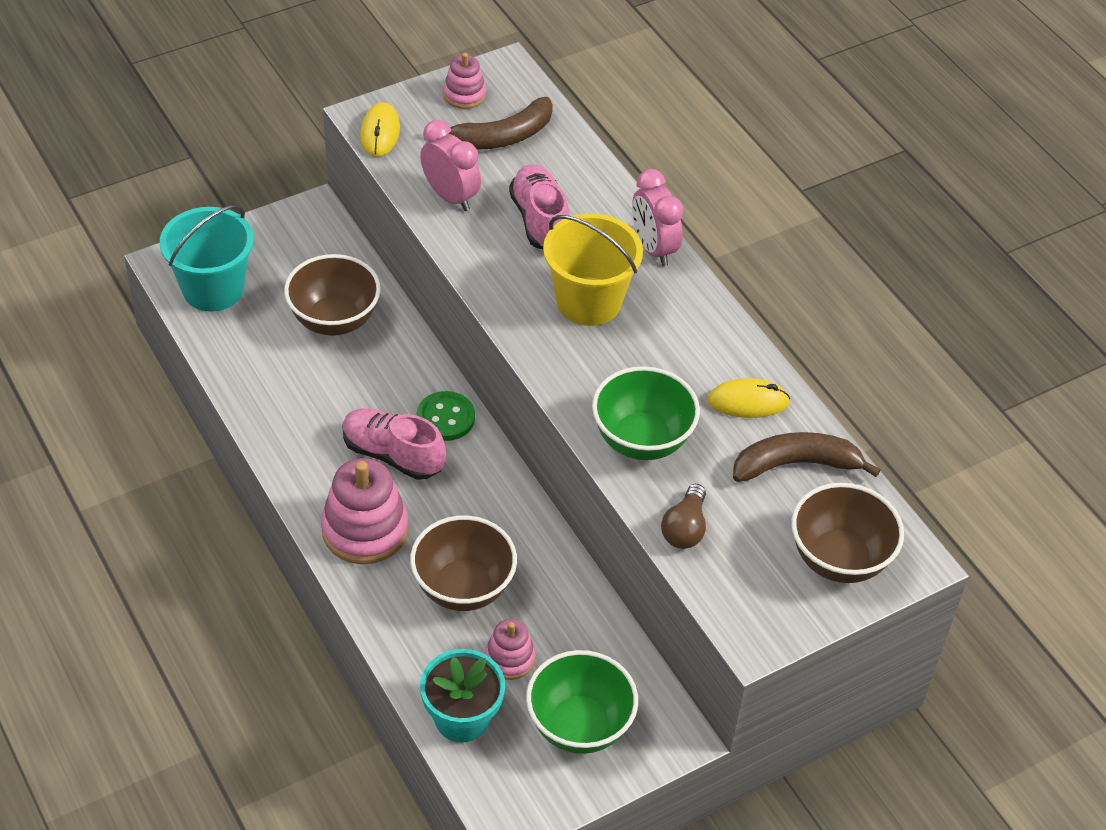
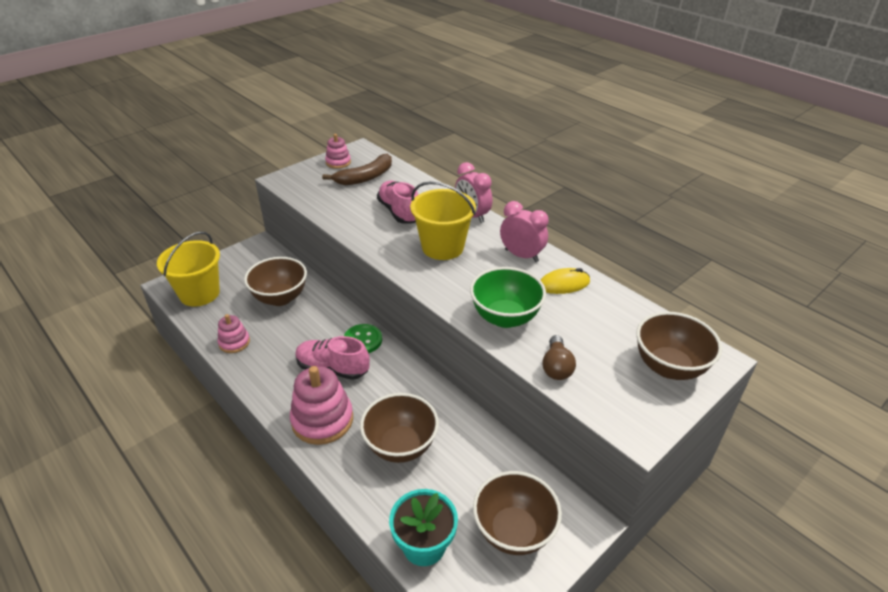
camera: 10 degrees left, 10 degrees down
(213, 289) = (199, 293): turquoise bucket -> yellow bucket
(380, 132) = (291, 185): yellow mouse -> none
(450, 197) = (341, 208): pink clock -> pink clock (521, 255)
(509, 658) = (447, 490): pink stacking toy -> pink stacking toy (234, 342)
(579, 726) = (513, 531): green bowl -> brown bowl
(796, 464) = (611, 314): brown banana -> none

